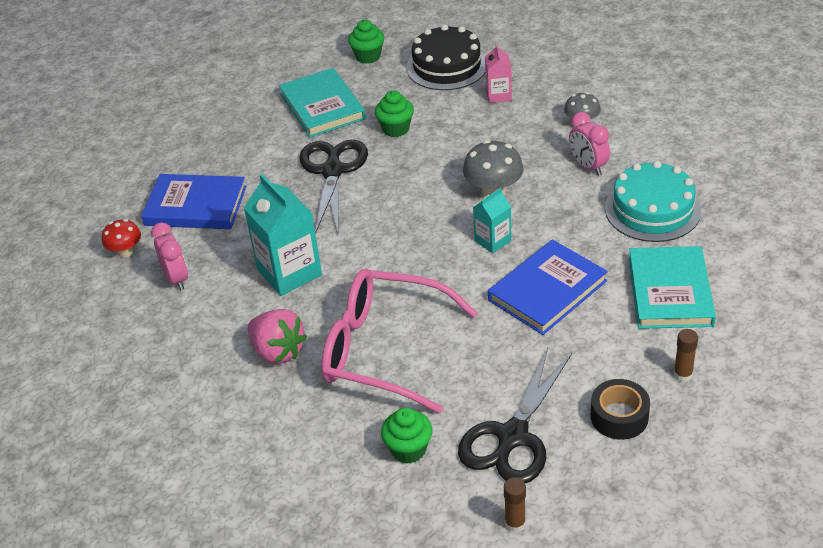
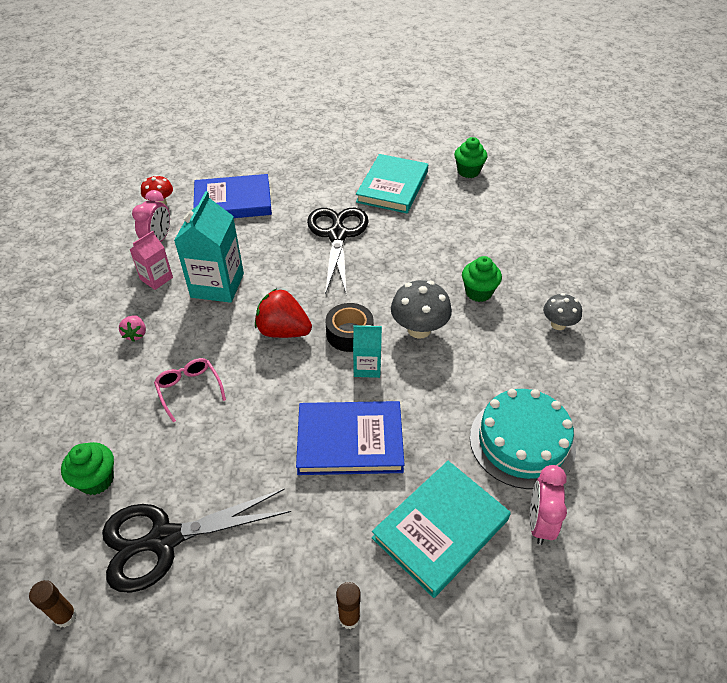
camera: 40 degrees right, 5 degrees up
(195, 206) = (233, 201): blue book -> blue book turned 60 degrees counterclockwise
(278, 351) = (136, 334): pink strawberry -> pink strawberry, size x0.52
(332, 171) = (337, 235): black scissors -> black scissors turned 45 degrees counterclockwise
(385, 350) = (189, 390): pink glasses -> pink glasses, size x0.42
(395, 263) = (283, 331): none -> red strawberry
(396, 129) = (417, 234): green cupcake -> green cupcake (478, 292)
(447, 66) = (513, 212): black cake -> none
(498, 95) = (522, 258): pink carton -> pink carton (156, 278)
(588, 166) = (517, 363): pink clock -> pink clock (539, 523)
(619, 416) = (252, 603): black tape -> black tape (349, 333)

